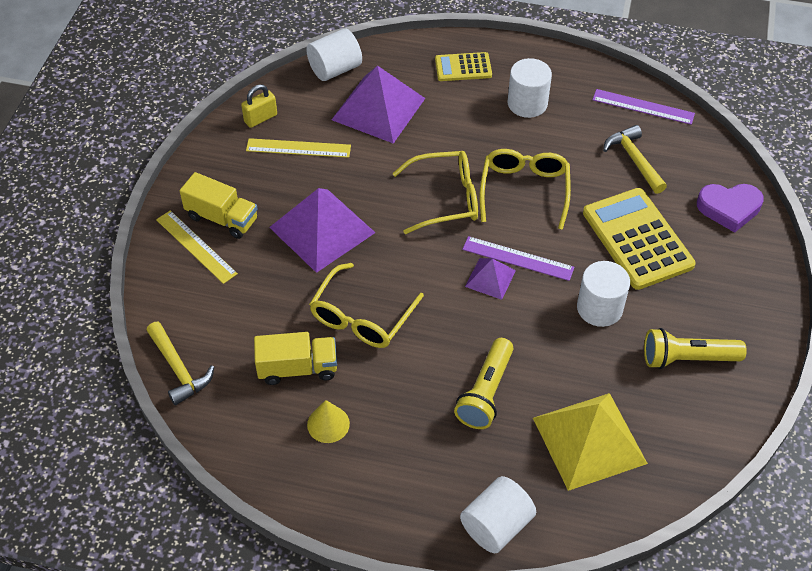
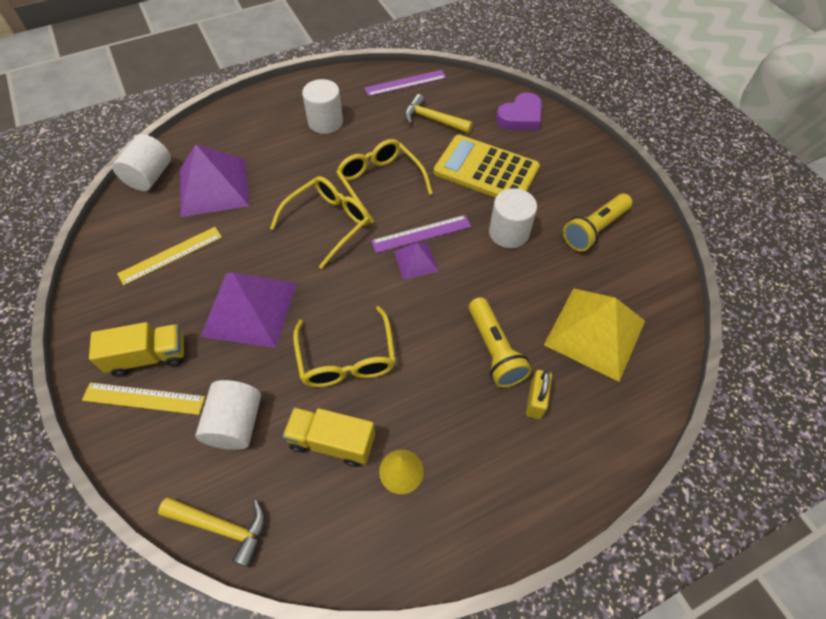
camera: 40 degrees left, 5 degrees up
(260, 118) = (114, 250): yellow padlock -> yellow padlock (535, 400)
(297, 368) = (332, 442): yellow truck -> yellow truck turned 120 degrees counterclockwise
(463, 67) = (255, 122): yellow calculator -> none
(496, 525) = (601, 450): white cylinder -> white cylinder (236, 424)

